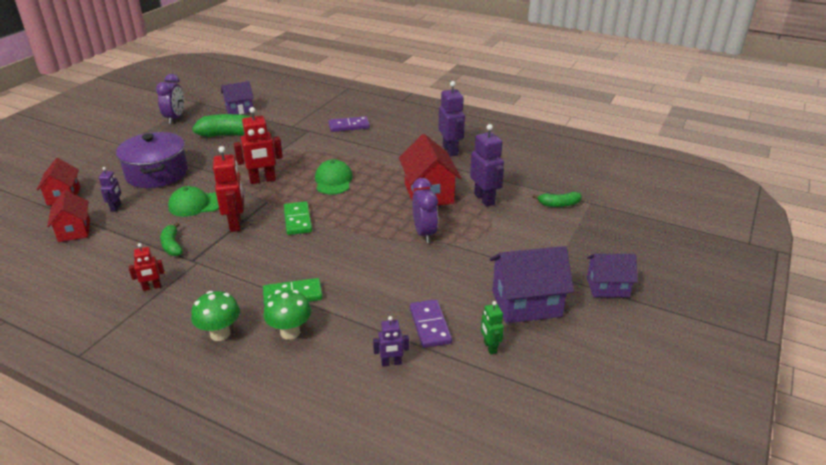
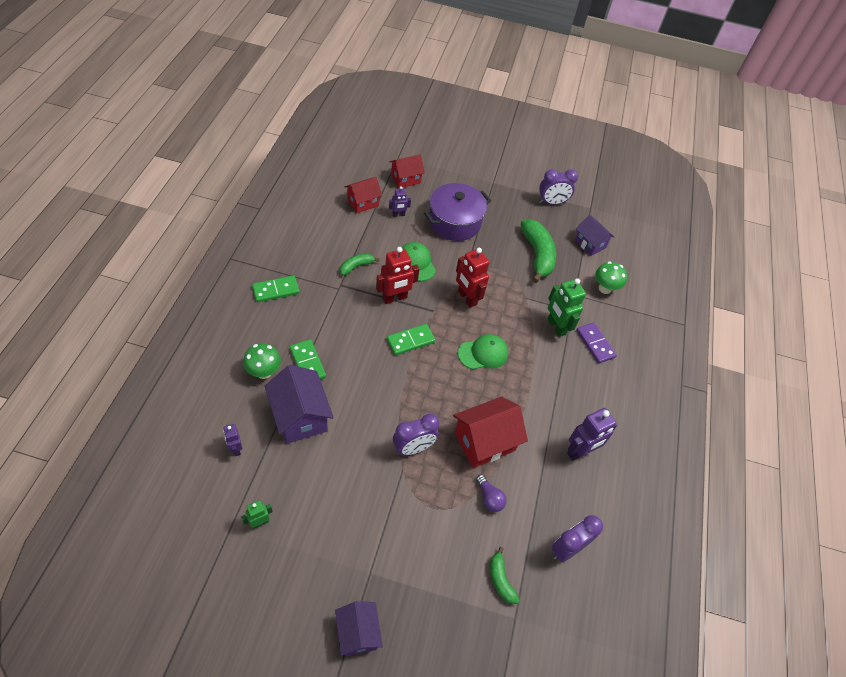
camera: 70 degrees right, 20 degrees up
(152, 287) = (304, 272): red robot -> none
(166, 314) = (276, 290): none -> green domino
(220, 334) = (258, 328): green mushroom -> green mushroom (605, 288)
(322, 140) = (556, 327): none -> green robot
(430, 325) = (282, 471): purple domino -> none
(484, 199) = (489, 498): purple robot -> purple light bulb
(526, 303) = (321, 551): purple house -> purple house (300, 416)
(534, 170) = (567, 548): none -> purple clock

